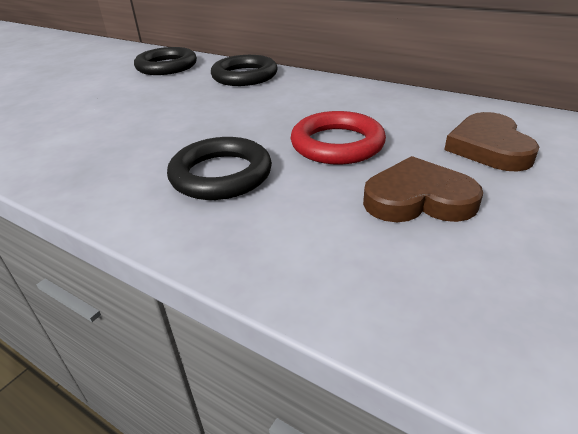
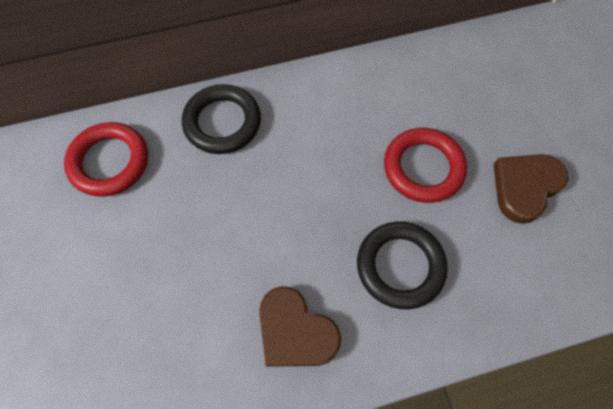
camera: 50 degrees left, 30 degrees up
(166, 66) = (109, 162): black ring -> red ring
(489, 147) = (504, 99): brown heart -> brown heart (295, 331)

